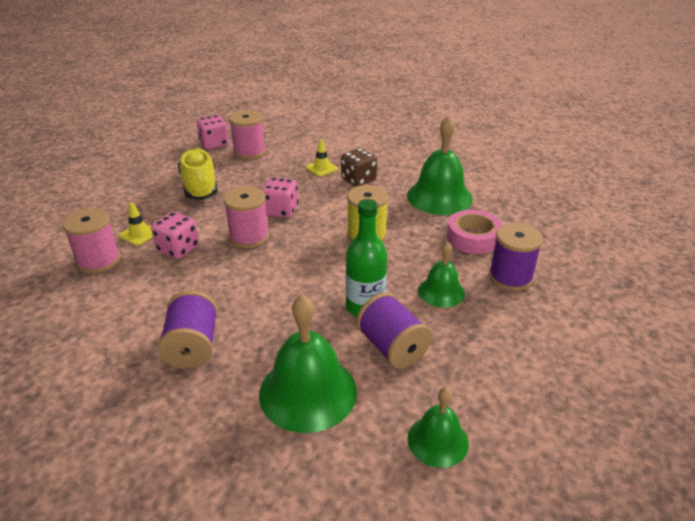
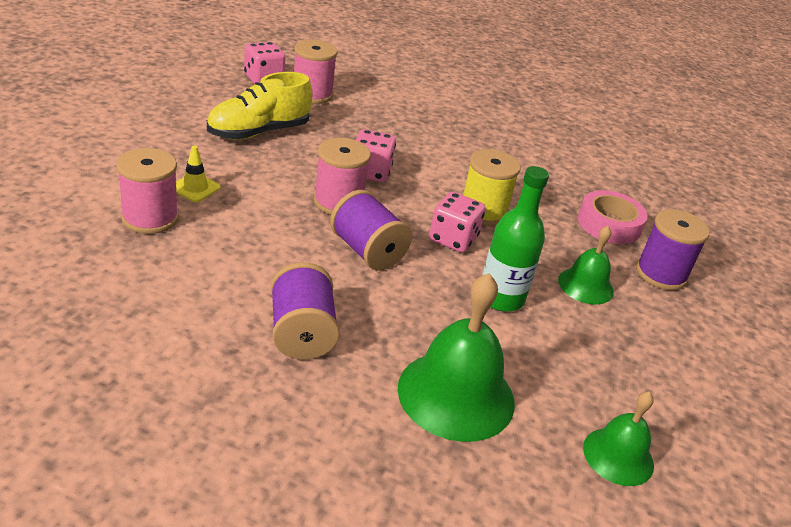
camera: 10 degrees left, 0 degrees up
(178, 249) = (251, 210): pink dice -> pink dice (453, 239)
(200, 186) = (258, 132): yellow shoe -> yellow shoe turned 105 degrees counterclockwise
(321, 168) = (409, 124): yellow traffic cone -> none
(358, 180) = (458, 142): brown dice -> none
(392, 347) = (543, 347): purple spool -> purple spool (367, 251)
(439, 197) = (559, 172): green bell -> none

